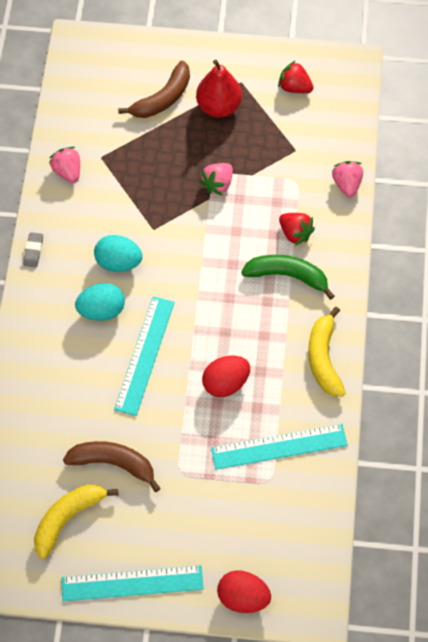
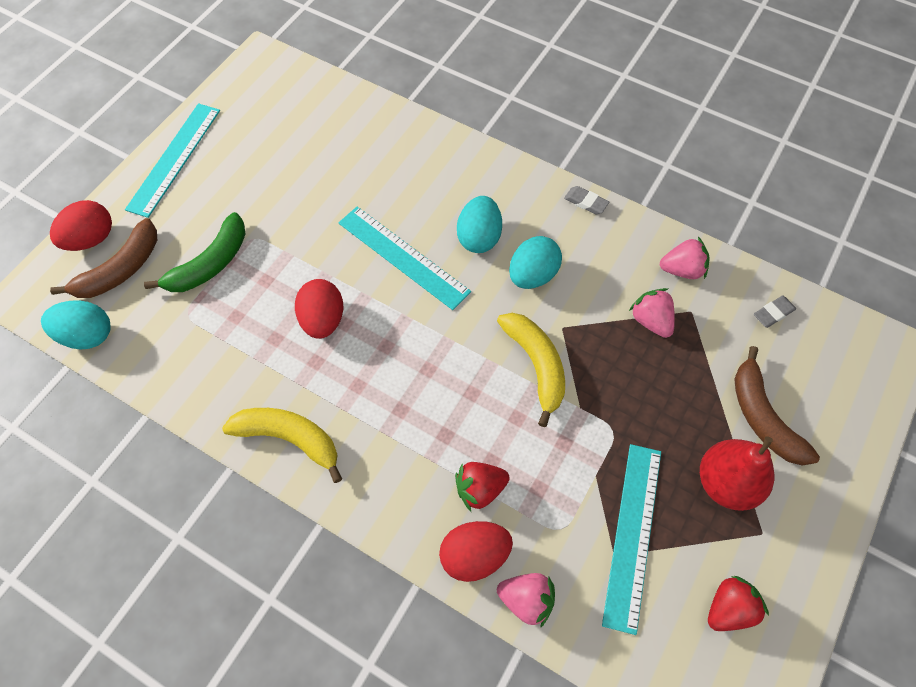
camera: 115 degrees right, 0 degrees up
(67, 518) = (271, 133): yellow banana -> yellow banana (536, 365)
(79, 110) = (773, 313): none -> grey eraser
(113, 463) = (300, 186): brown banana -> brown banana (120, 270)
(218, 184) = (597, 427): pink strawberry -> pink strawberry (651, 321)
(279, 446) = (217, 340): turquoise ruler -> turquoise ruler (632, 534)
(288, 276) = (422, 450): green banana -> green banana (210, 264)
(323, 541) = (87, 335): none -> turquoise egg
(337, 220) = (474, 555): none -> red egg

